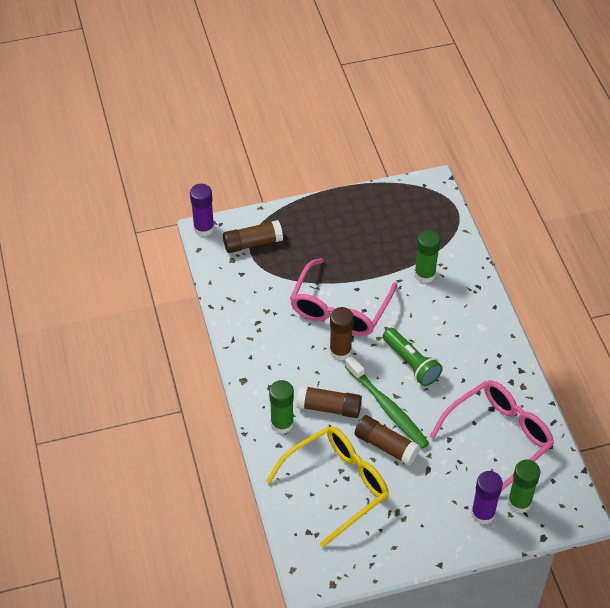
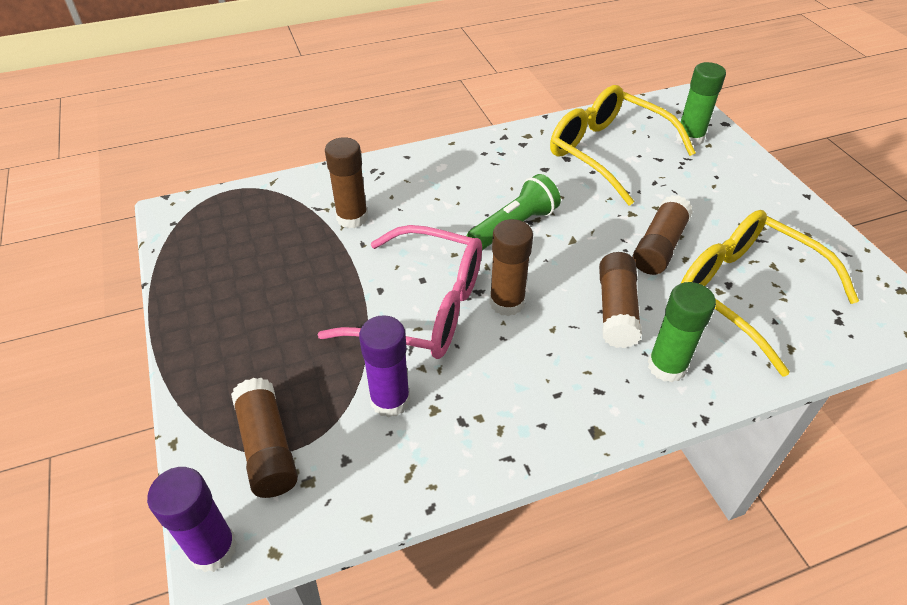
camera: 95 degrees left, 5 degrees down
(387, 408) = (596, 247): green toothbrush -> none
(425, 274) = (352, 218): green glue stick -> brown glue stick
(483, 513) = (719, 163): purple glue stick -> purple glue stick (390, 400)
(499, 437) = (607, 152): pink glasses -> yellow glasses

